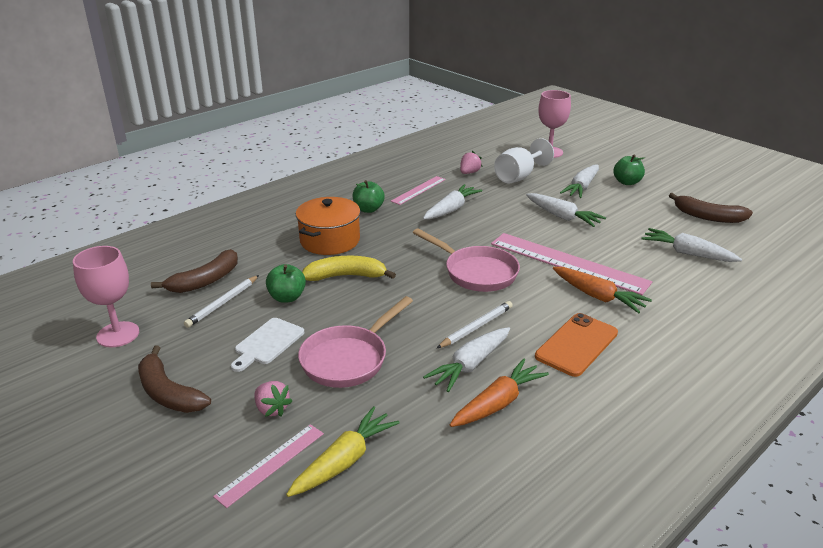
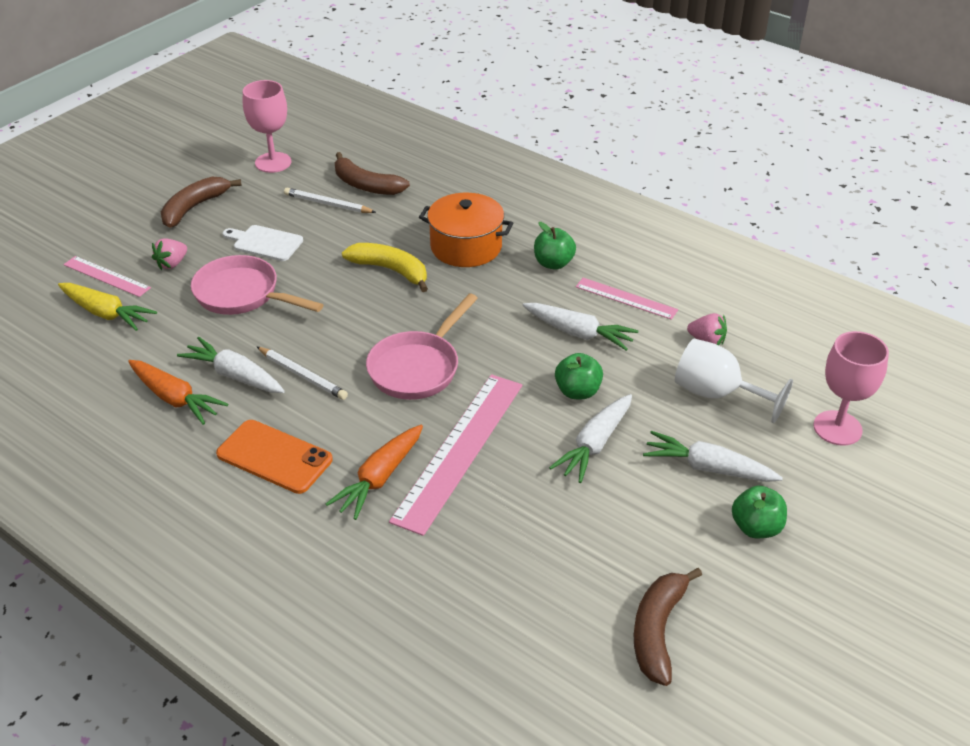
camera: 80 degrees right, 10 degrees up
(287, 297) = (343, 239): green apple -> green apple (577, 391)
(346, 276) = (391, 270): yellow banana -> yellow banana turned 45 degrees counterclockwise
(687, 253) = (518, 586): white carrot -> none

